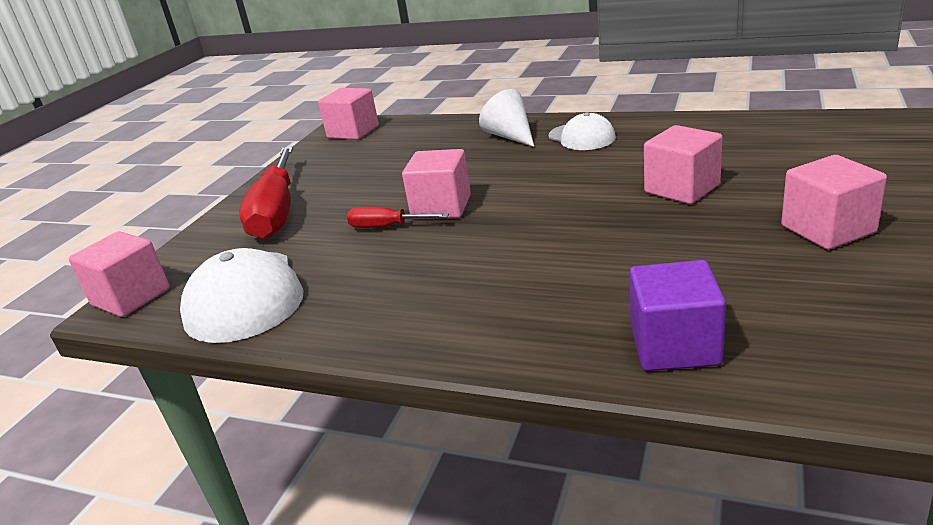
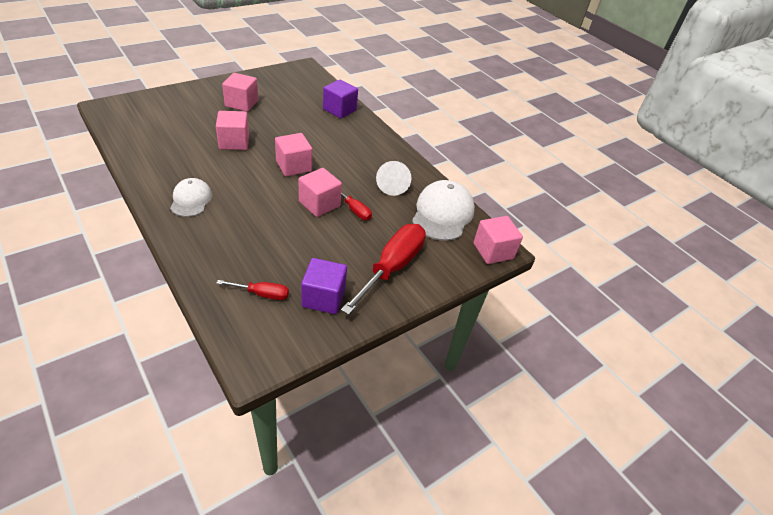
camera: 155 degrees left, 15 degrees up
(330, 165) = (323, 297): none -> purple cube
(353, 132) = (263, 339): pink cube -> pink cube (294, 166)
(391, 141) = (262, 294): none -> red screwdriver
(510, 136) = (210, 232): white cone -> white cone (392, 185)

